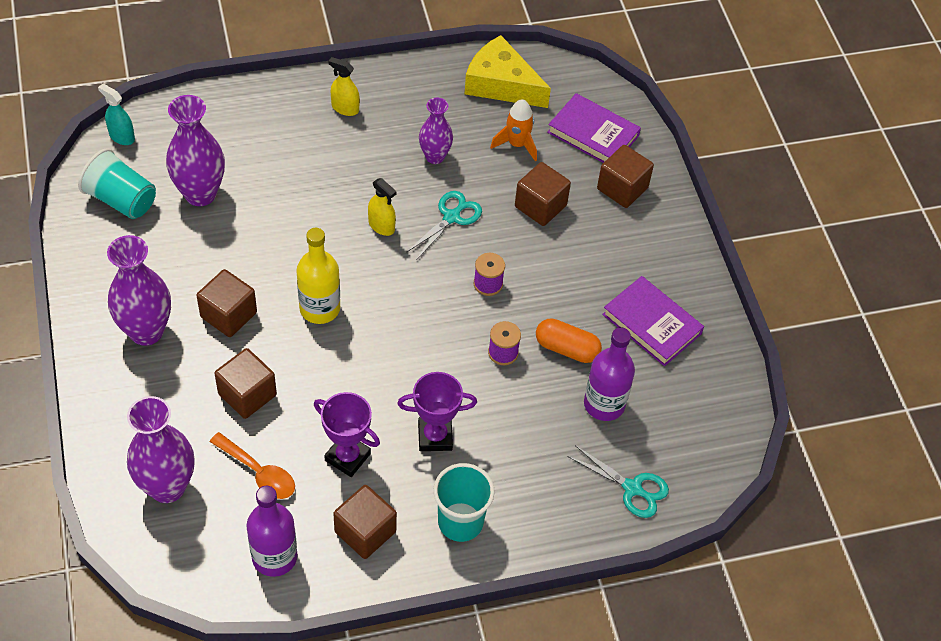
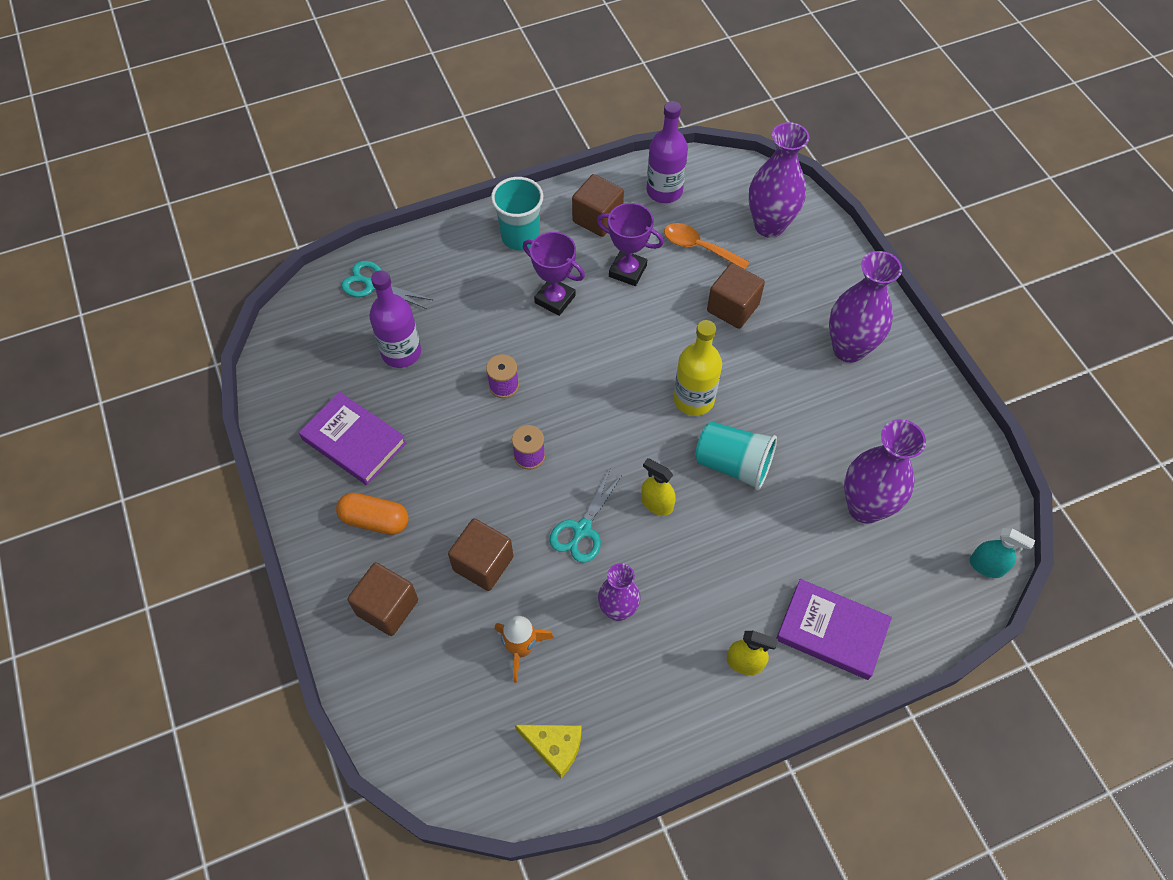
camera: 175 degrees right, 5 degrees up
(121, 200) = (944, 484): turquoise cup -> turquoise cup (733, 464)
(228, 315) = (779, 378): brown cube -> none
(435, 436) = (555, 299): purple trophy -> purple trophy turned 45 degrees clockwise
(501, 84) = (554, 747): yellow cheese -> yellow cheese, size x0.58
(566, 348) = (441, 400): orange capsule -> orange capsule (375, 520)
(593, 134) = (426, 685): purple book -> purple book (831, 631)

